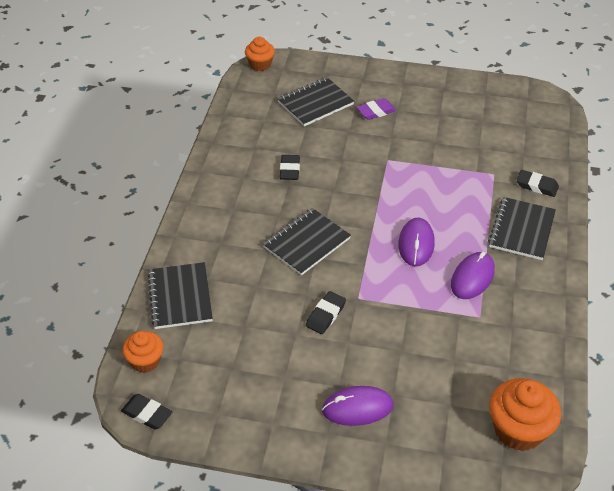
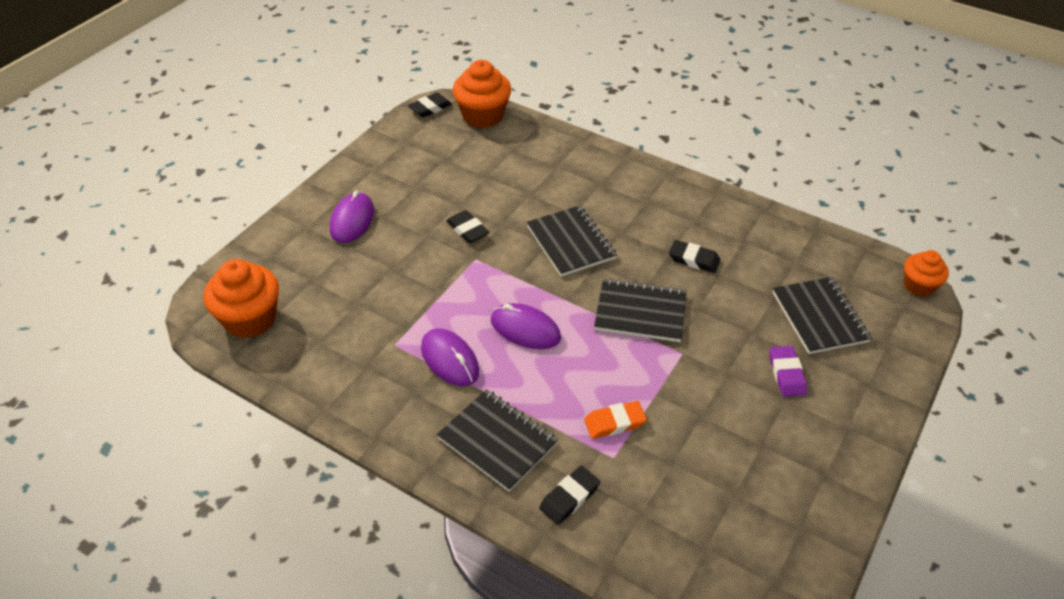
camera: 110 degrees right, 0 degrees up
(145, 361) = (483, 115): orange cupcake -> orange cupcake, size x1.63
(180, 297) = (543, 146): black notebook -> black notebook (640, 312)
(467, 179) = (614, 422): none -> orange eraser

